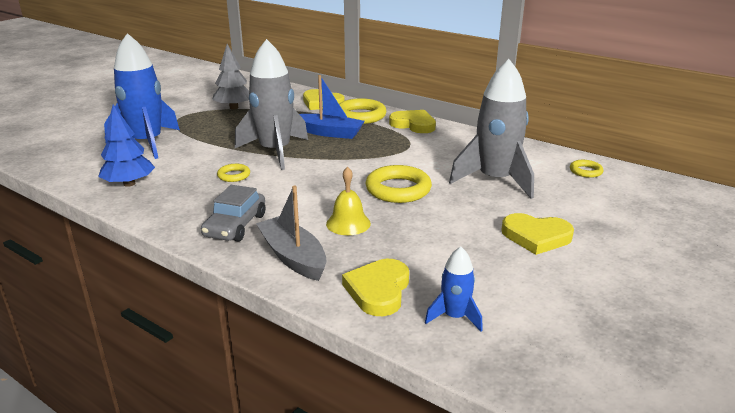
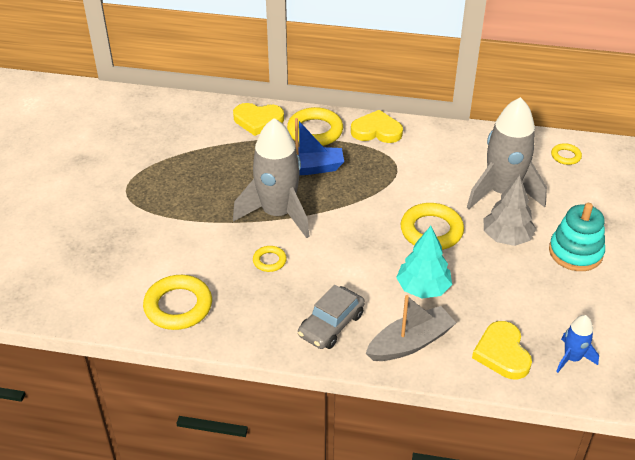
camera: 25 degrees left, 15 degrees up
(129, 184) = (178, 306): blue tree -> yellow ring
(147, 143) = (133, 241): blue rocket -> none
(234, 107) = (170, 155): grey tree -> grey tree (506, 237)
(235, 225) = (331, 325): grey car -> grey car turned 45 degrees clockwise
(293, 257) = (410, 343): grey boat -> grey boat turned 120 degrees clockwise
(348, 223) = (423, 288): yellow bell -> turquoise tree
(536, 237) = (575, 252): yellow heart -> turquoise stacking toy

